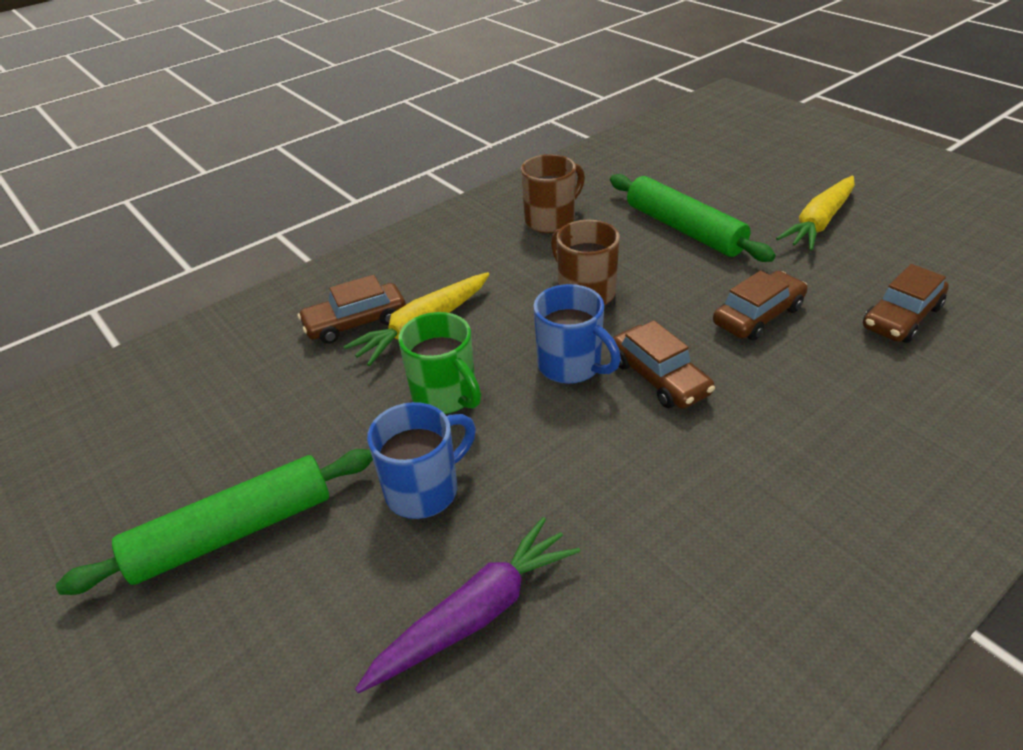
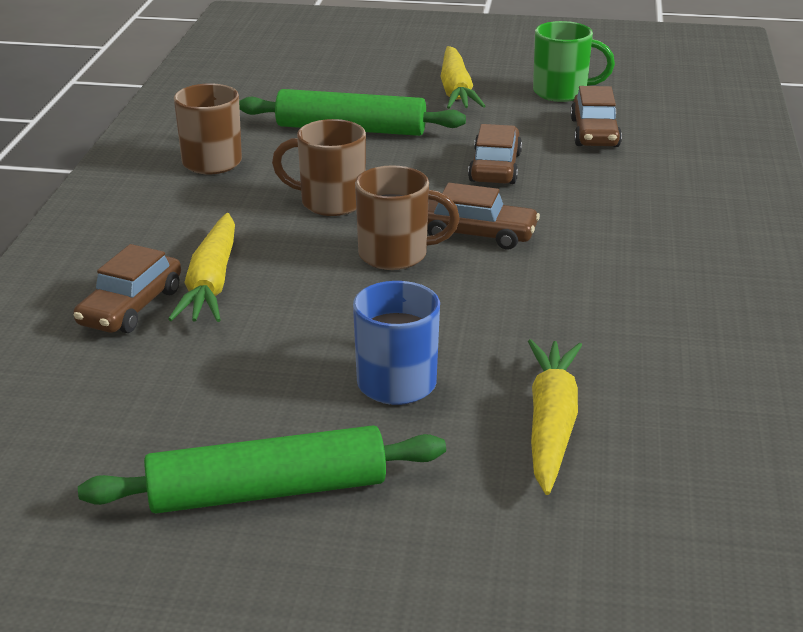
camera: 45 degrees left, 10 degrees down
(233, 532) = (267, 491): green rolling pin -> green rolling pin turned 60 degrees clockwise
(445, 396) = (315, 318): green mug -> green mug (562, 92)
(476, 614) = (551, 424): purple carrot -> yellow carrot
(571, 366) = (395, 255): blue mug -> brown mug

